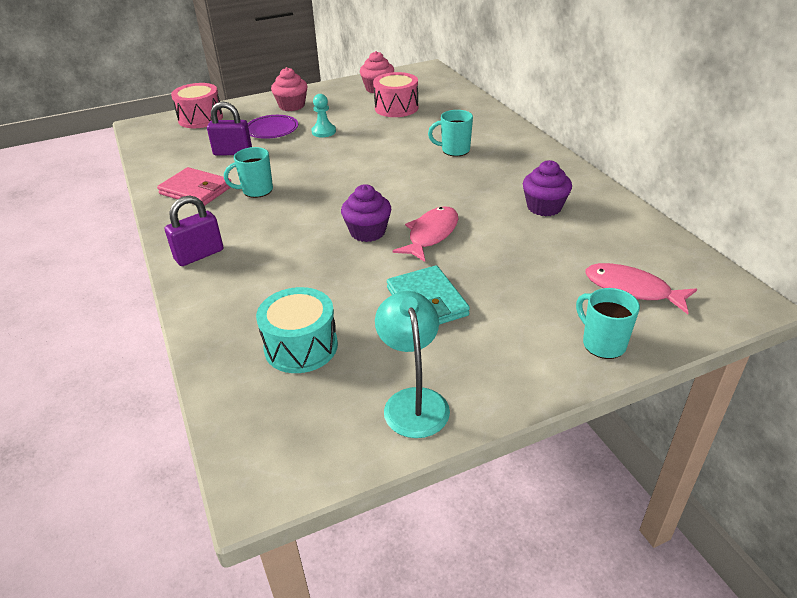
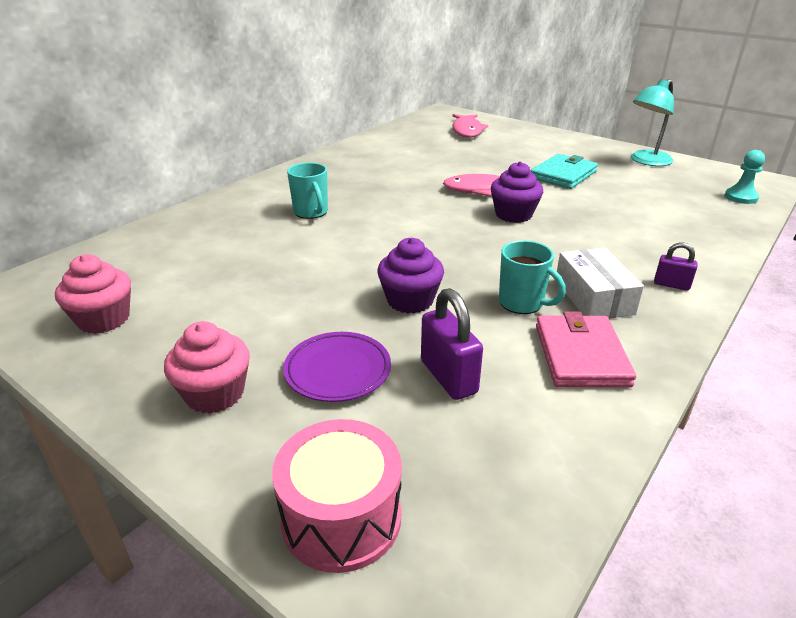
camera: 120 degrees left, 5 degrees down
(199, 255) = (671, 285): purple padlock -> purple padlock, size x0.58
(229, 217) = (593, 297): none -> white box
(301, 346) = (671, 199): turquoise drum -> none
(323, 132) = (313, 314): turquoise pawn -> turquoise pawn (740, 197)
(396, 108) = (192, 278): pink drum -> none
(544, 207) = (392, 161): purple cupcake -> purple cupcake (410, 300)
(602, 344) = (527, 132): turquoise mug -> none

